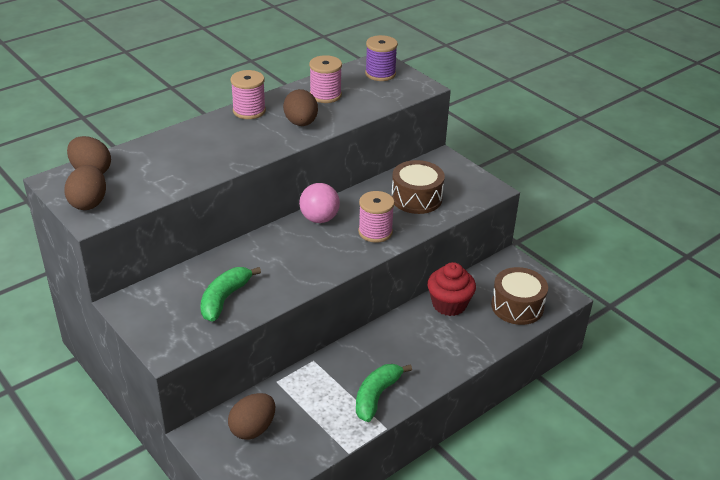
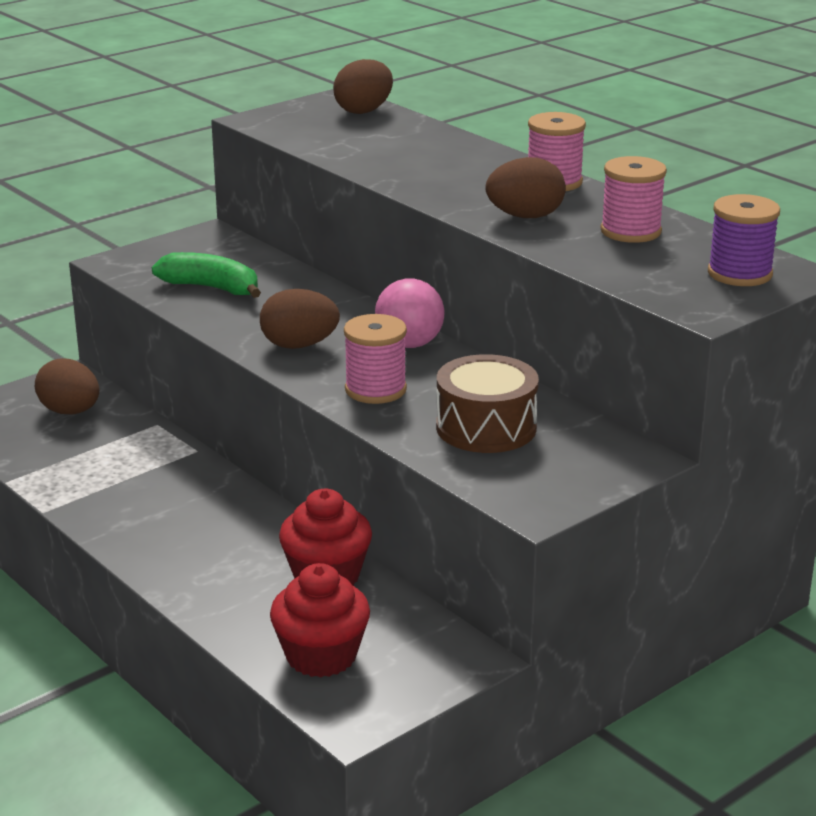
camera: 90 degrees right, 10 degrees down
(89, 203) = (290, 115): brown egg -> brown egg (299, 345)
(376, 396) = (109, 503): green banana -> none
(517, 306) = (321, 656): brown drum -> red cupcake

